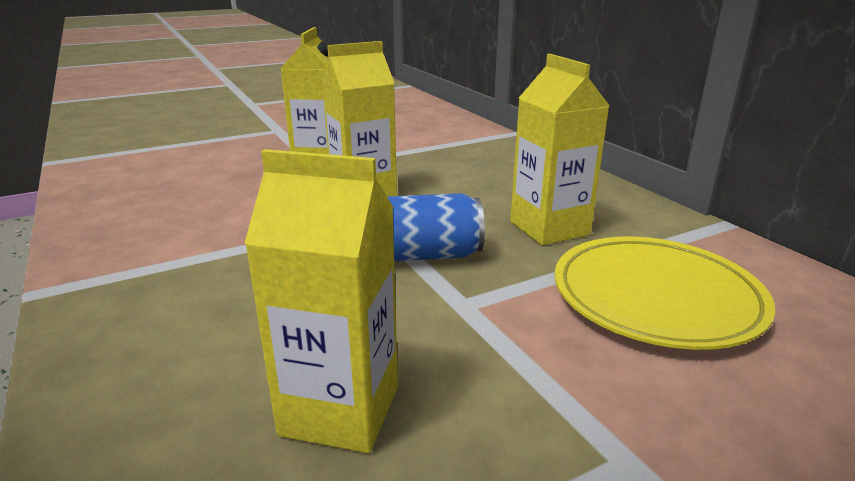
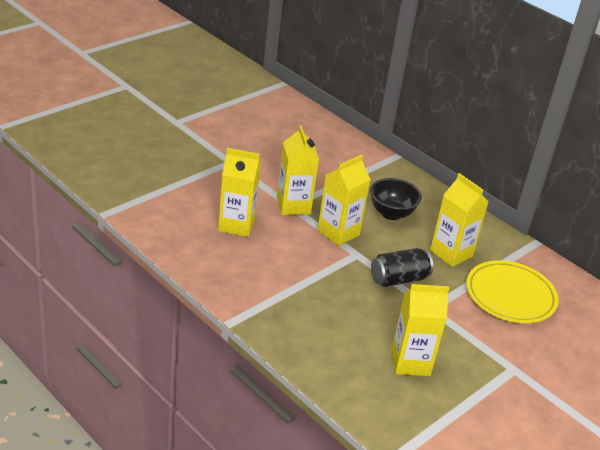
camera: 20 degrees left, 10 degrees up
(213, 179) = (236, 225): none -> yellow carton
(424, 255) = (399, 279): blue can -> black can
(468, 180) = (391, 213): none -> black bowl

